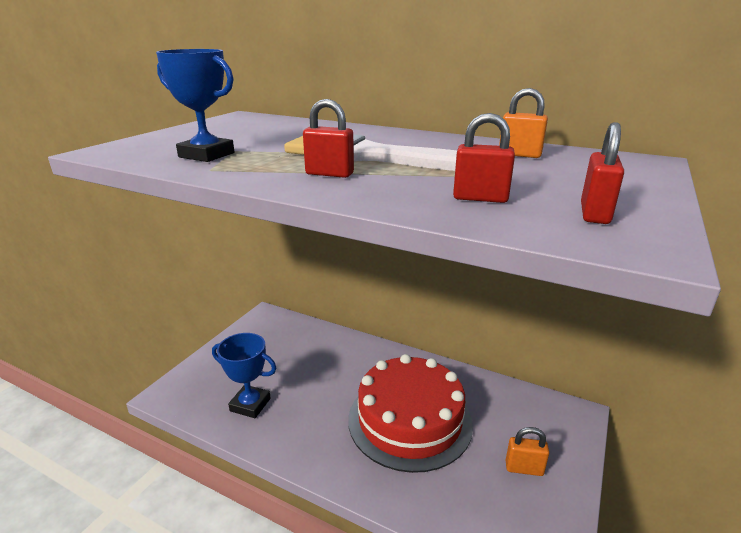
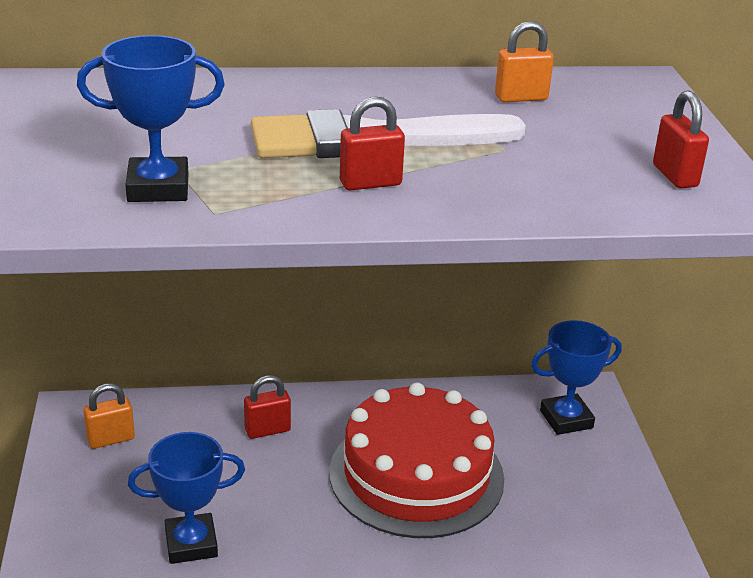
camera: 35 degrees left, 5 degrees up
(480, 198) = (565, 181): red padlock -> red padlock (267, 430)
(524, 468) = (575, 474): orange padlock -> orange padlock (111, 439)
(545, 426) = (566, 419): none -> blue trophy

